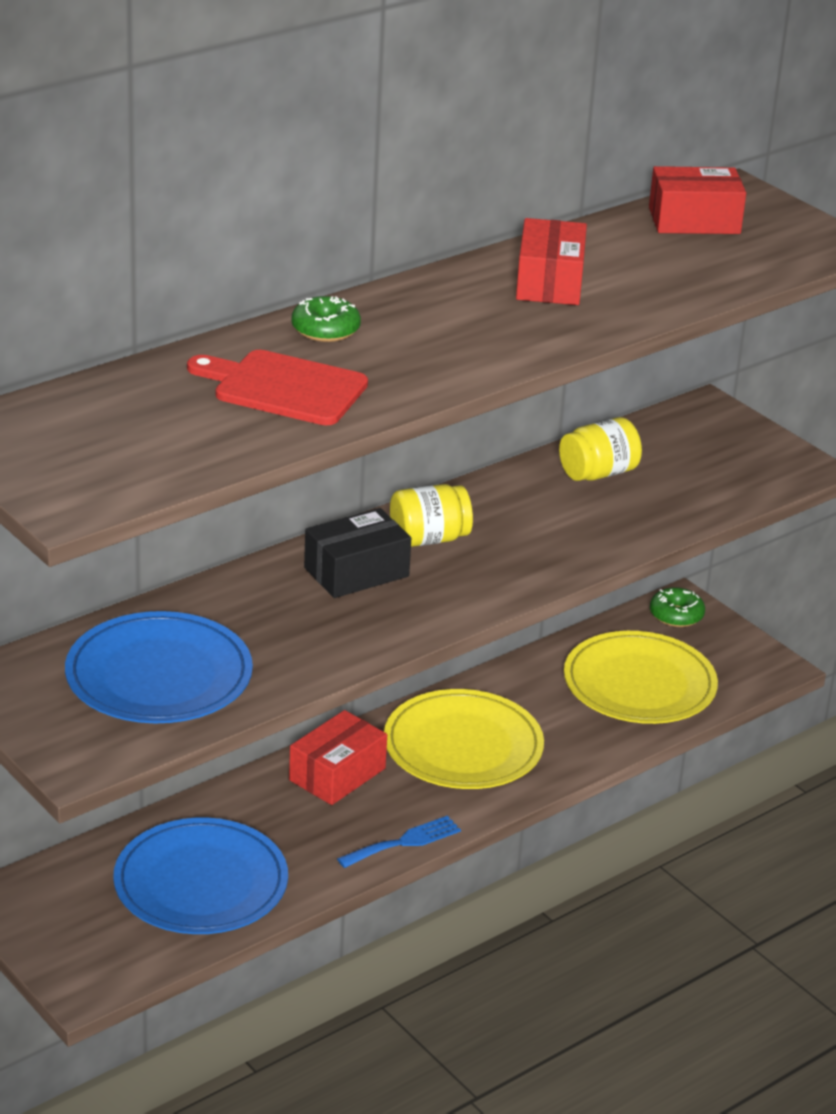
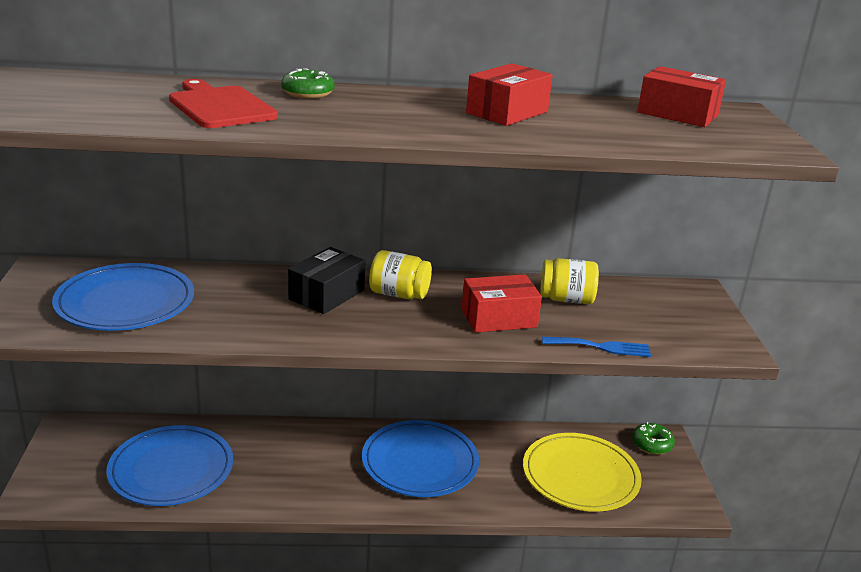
camera: 35 degrees right, 5 degrees down
(337, 774) = (325, 444): red box -> red box (499, 318)
(356, 572) = (326, 295): black box -> black box turned 60 degrees counterclockwise
(404, 842) = (313, 503): blue fork -> blue fork (601, 347)
(463, 746) = (420, 462): yellow plate -> blue plate

